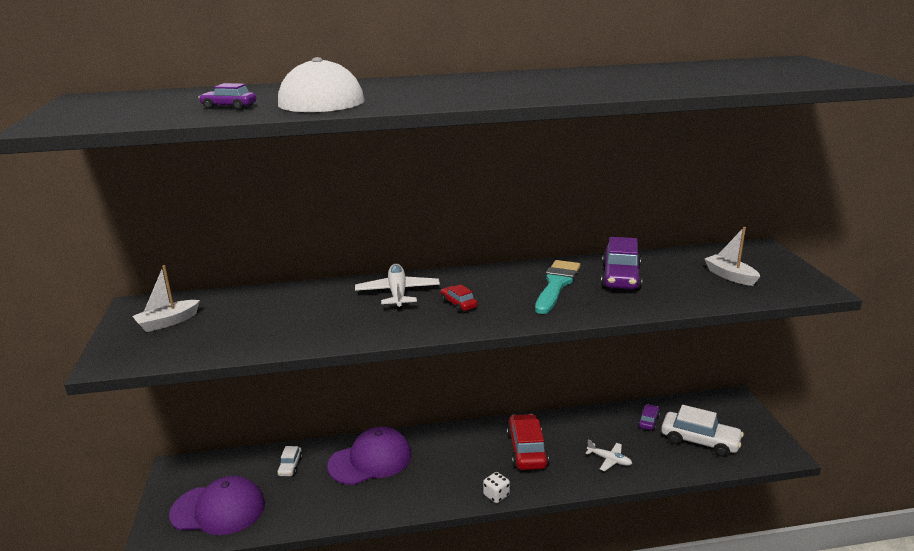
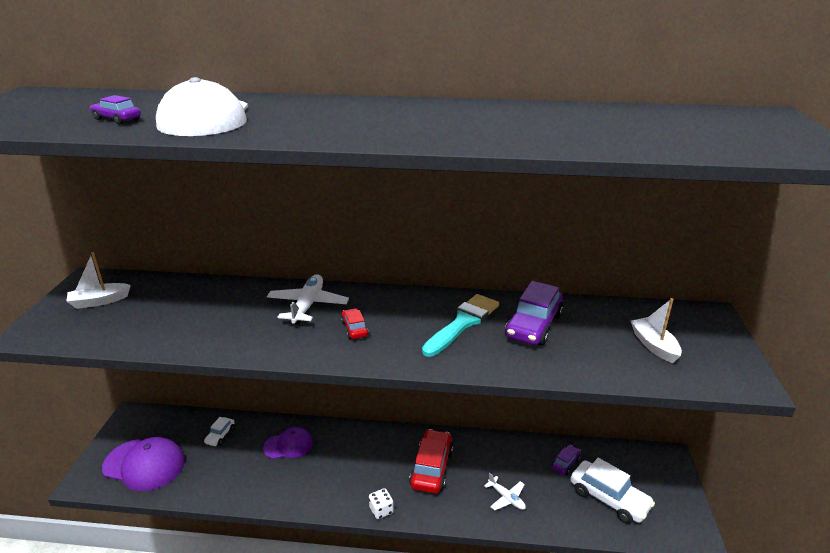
camera: 15 degrees right, 5 degrees up
(370, 460) = (288, 445): purple cap -> purple cap, size x0.62

